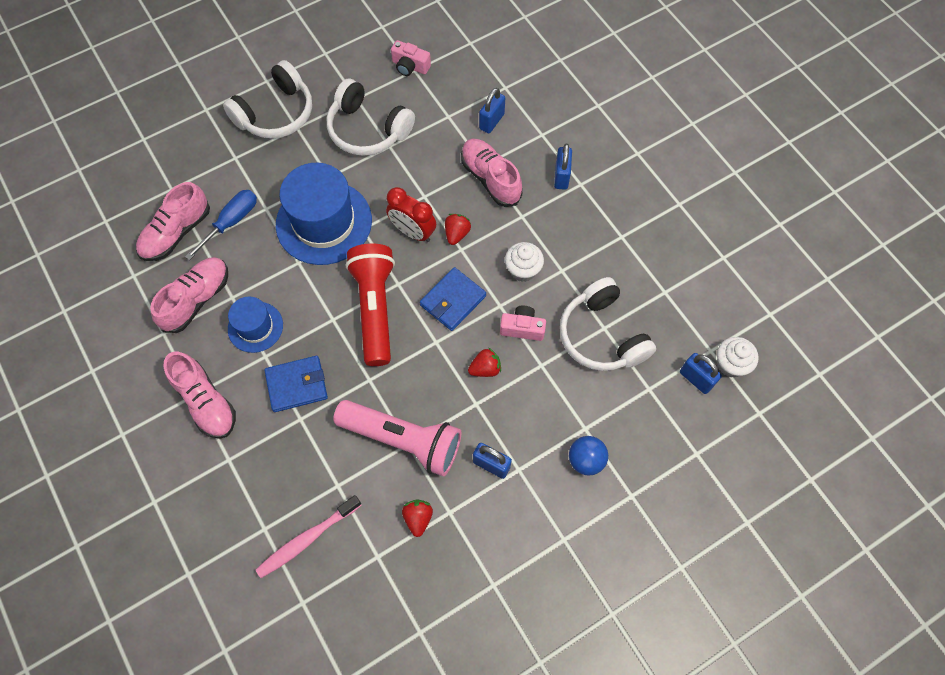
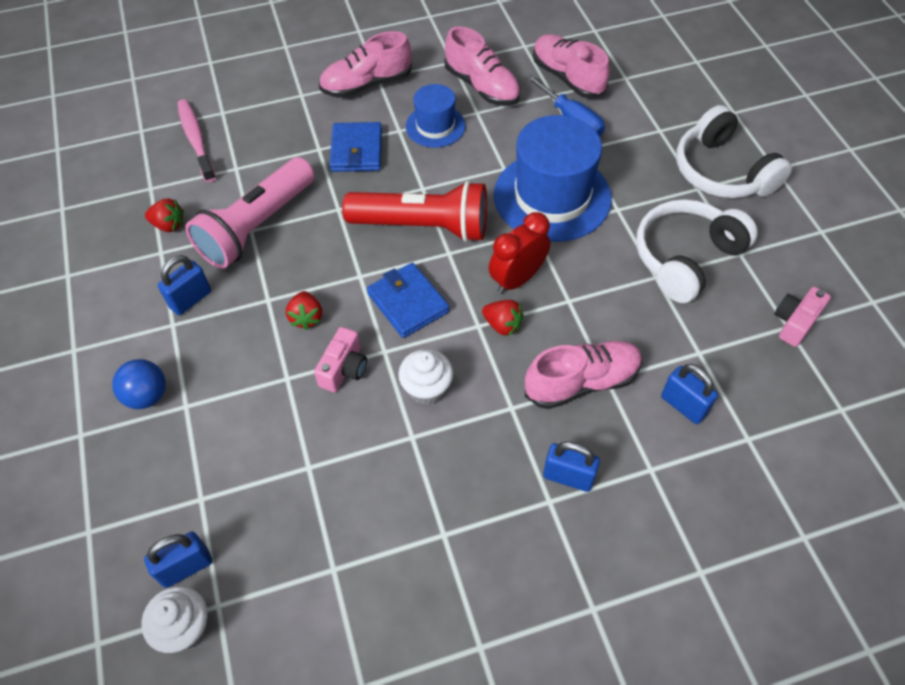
camera: 105 degrees right, 10 degrees down
(602, 335) = (298, 460): white headphones -> none

